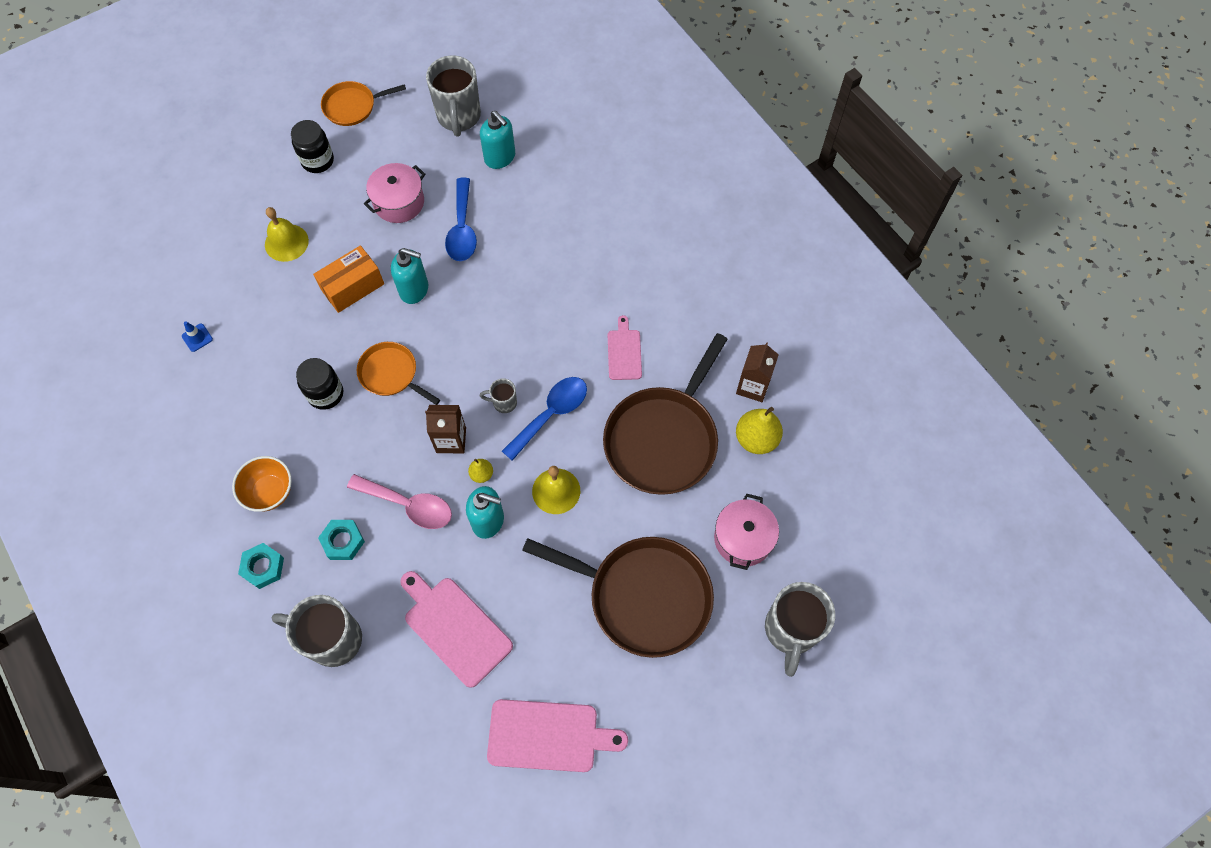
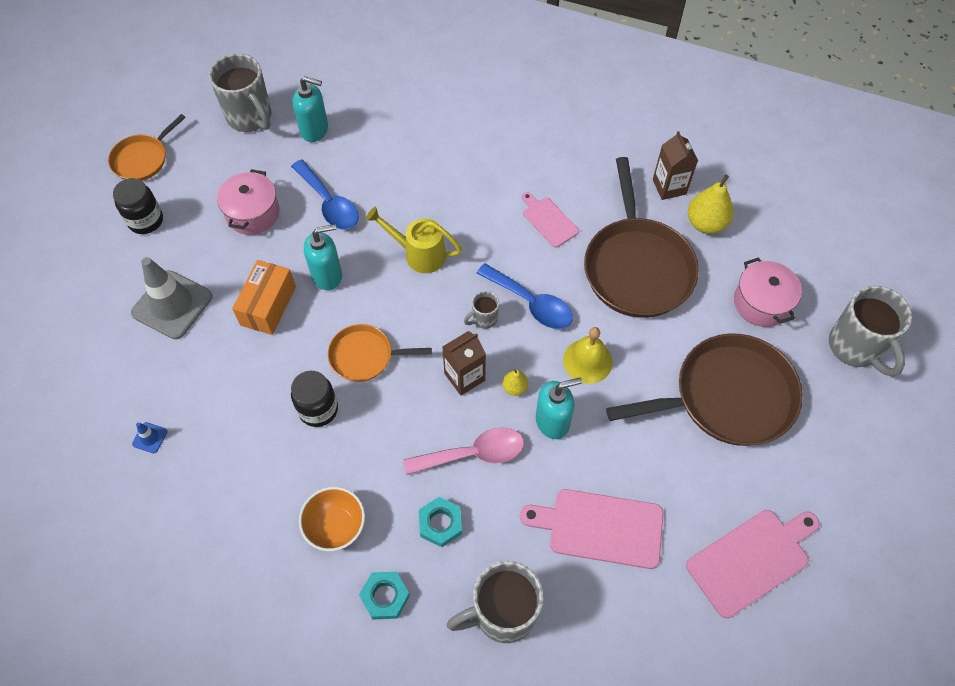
camera: 35 degrees left, 5 degrees down
(286, 242) = (172, 305): yellow bell -> grey traffic cone
(497, 316) = (419, 254): none -> yellow watering can
(551, 414) = (531, 303): blue spoon -> blue spoon turned 120 degrees clockwise

